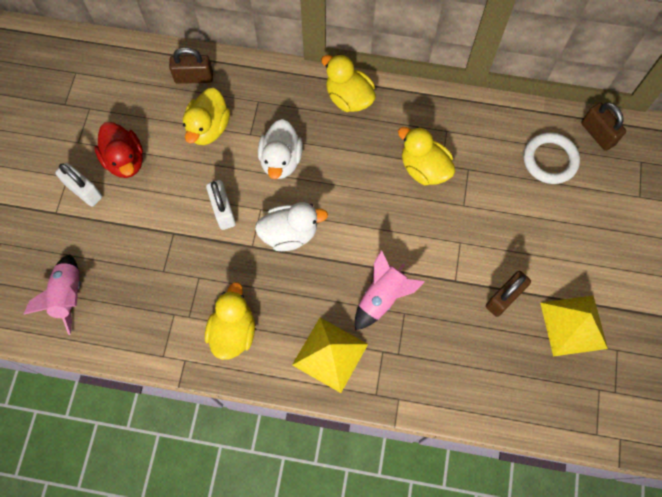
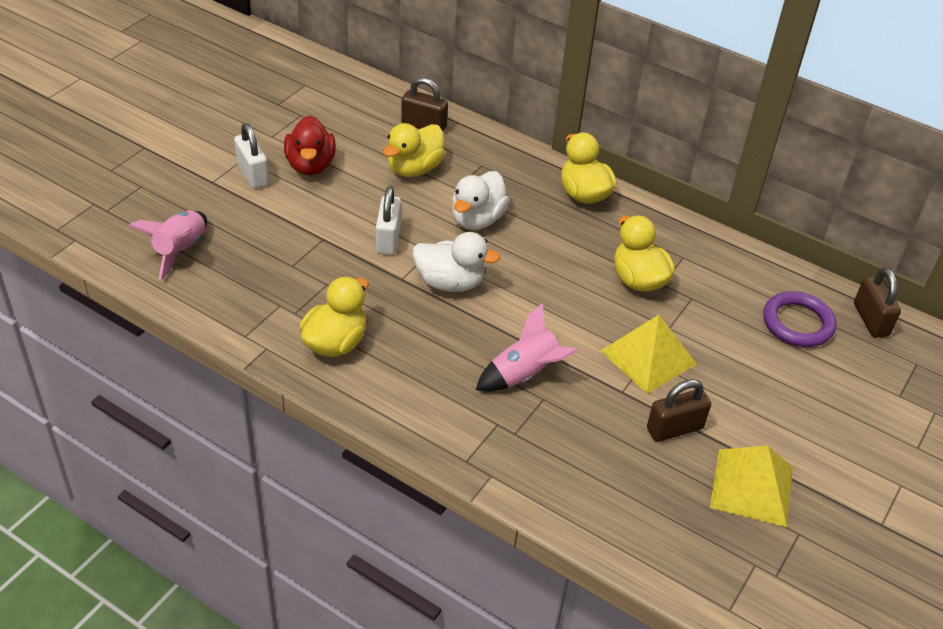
camera: 20 degrees right, 25 degrees down
(330, 354) = (433, 403): yellow pyramid -> yellow pyramid (648, 357)
(550, 160) = (797, 323): white ring -> purple ring

